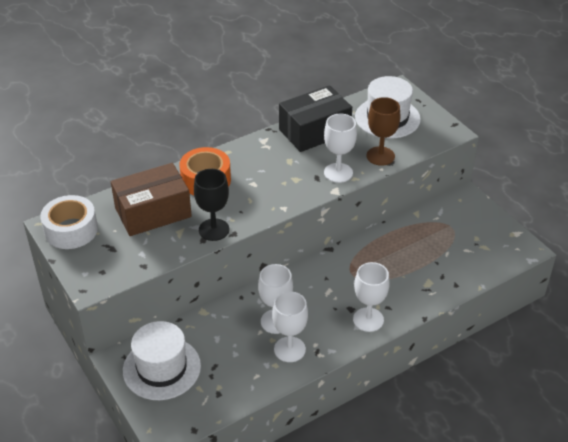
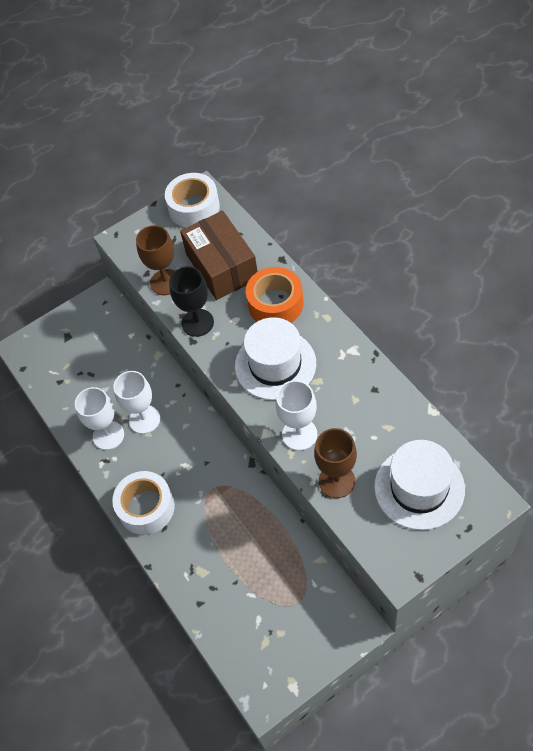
camera: 95 degrees right, 15 degrees up
(159, 251) = (165, 282): none -> brown goblet
(162, 368) = (90, 333): white hat -> white hat (275, 364)
(314, 131) = (378, 403): black box -> none
(368, 319) = (146, 507): white goblet -> white tape

